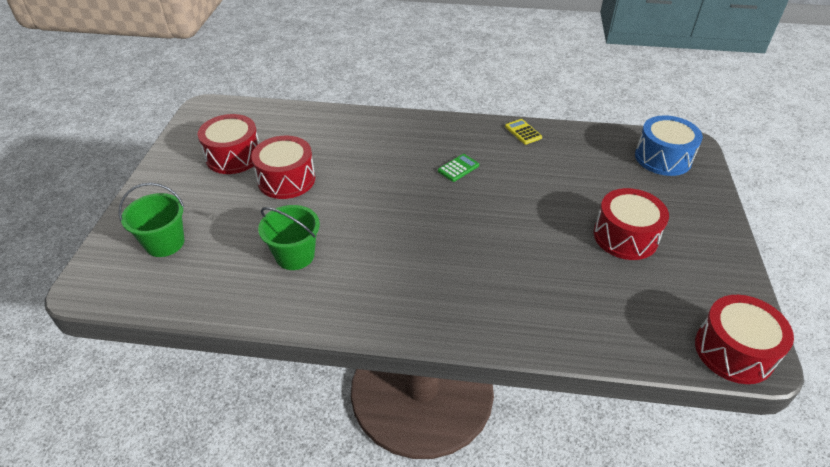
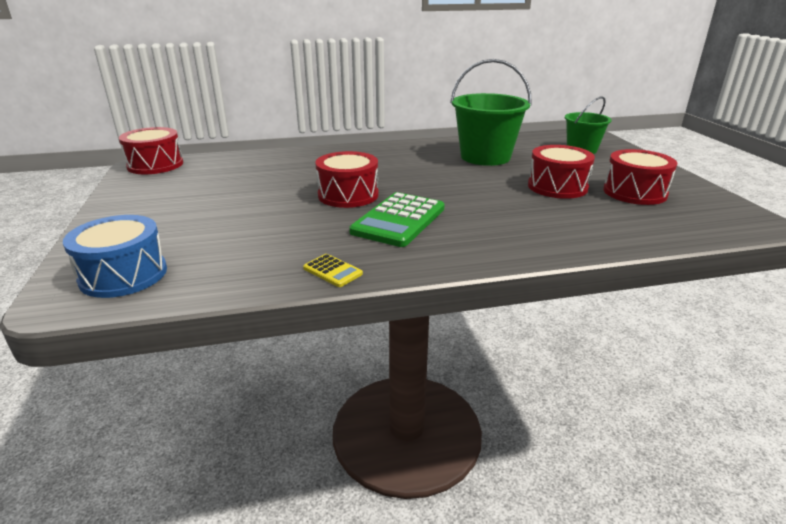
camera: 160 degrees right, 15 degrees down
(295, 255) = (485, 157): green bucket -> green bucket, size x1.64
(458, 168) = (399, 220): green calculator -> green calculator, size x2.17
(625, 236) = (213, 201): red drum -> red drum (348, 195)

